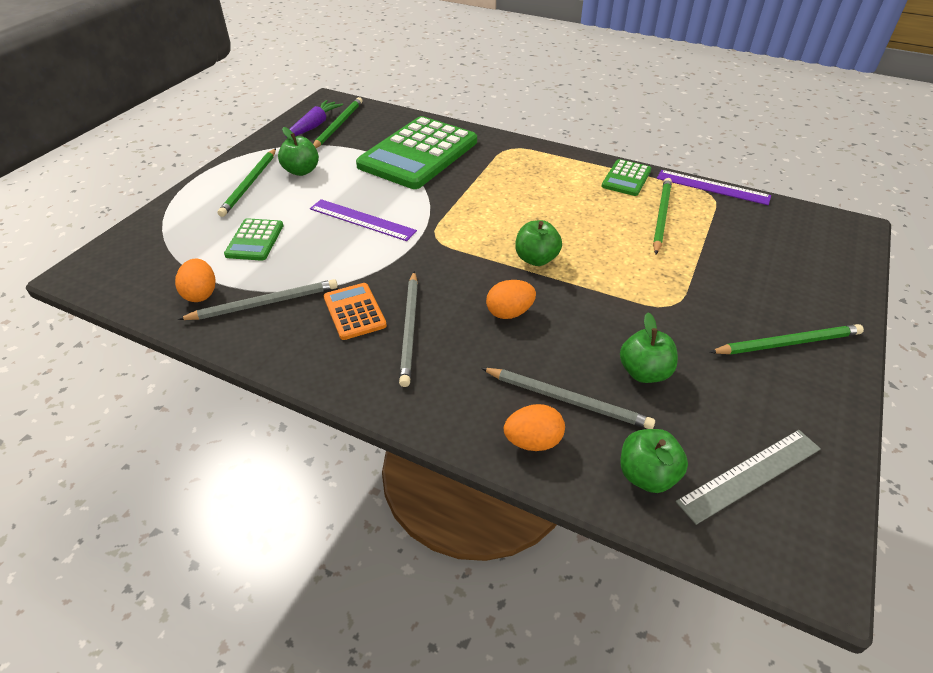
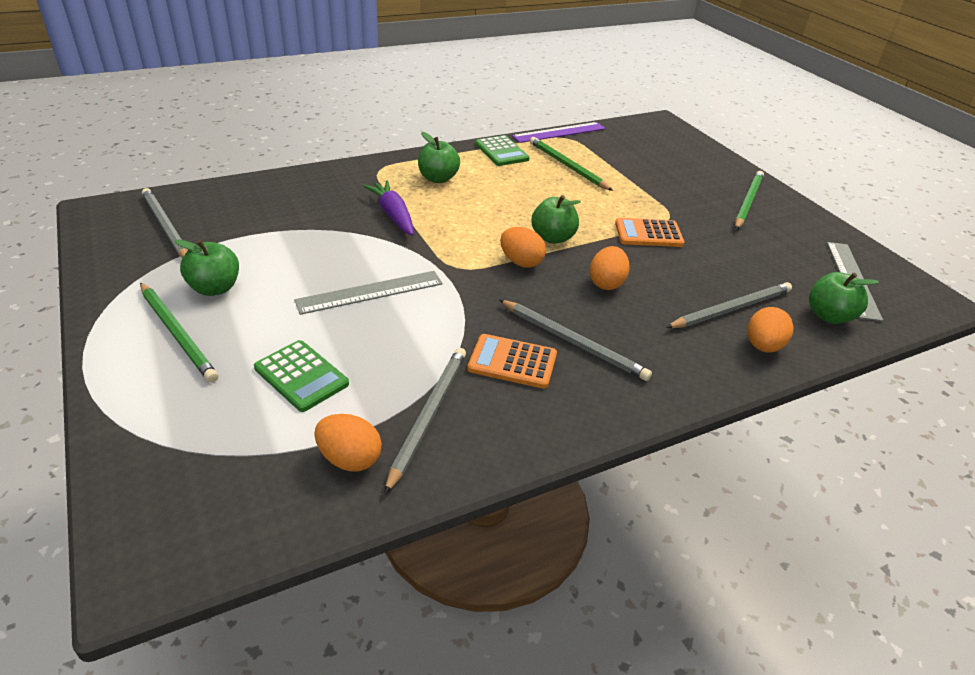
camera: 55 degrees left, 5 degrees down
(314, 125) = (135, 240): purple carrot -> purple carrot (393, 215)
(338, 125) = (166, 227): green pencil -> grey pencil
(362, 220) = (370, 292): purple ruler -> grey ruler
(418, 154) = (308, 212): green calculator -> none
(480, 260) = (521, 262): none -> orange egg
(620, 304) = (648, 234): none -> orange calculator
(644, 372) = (729, 264): green apple -> green apple (438, 178)

